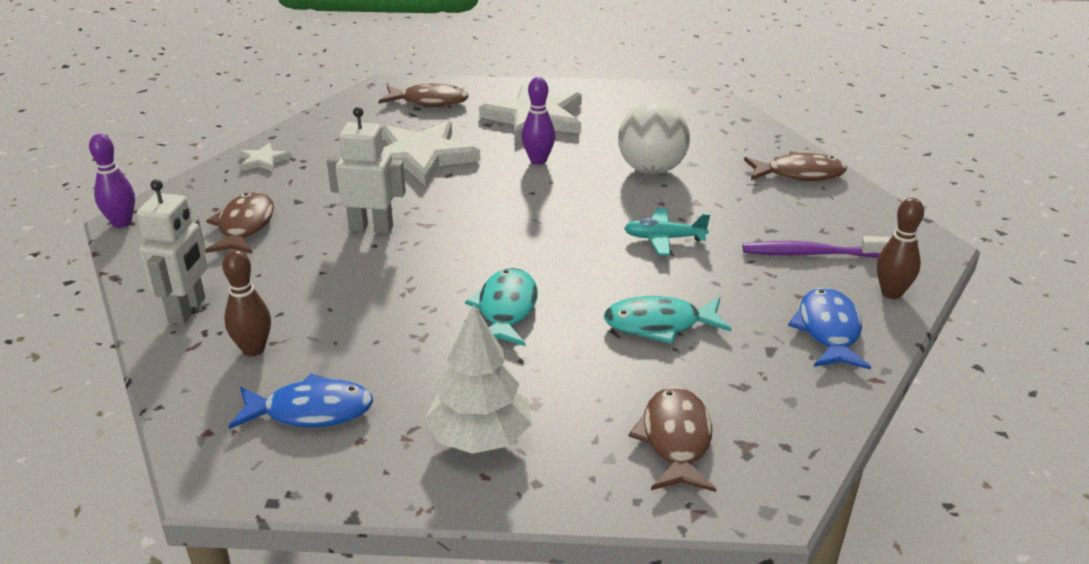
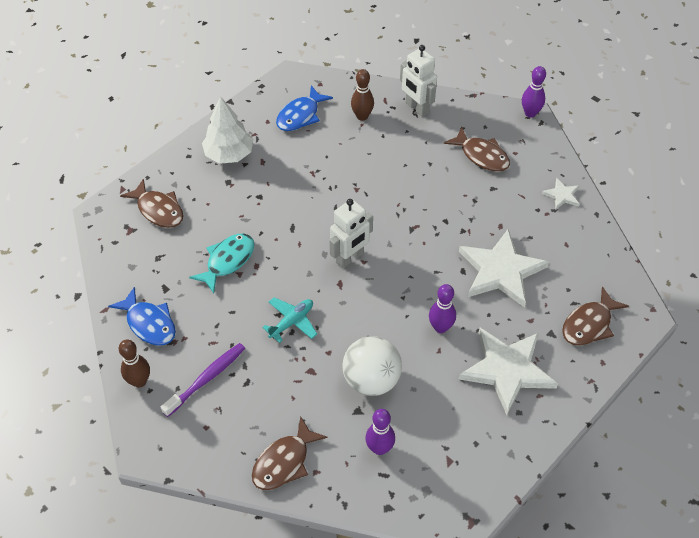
camera: 130 degrees right, 20 degrees up
(371, 228) = (431, 203): white robot -> white robot (350, 258)
(506, 309) = (301, 213): turquoise fish -> none
(706, 140) = (379, 448): none -> purple bowling pin

